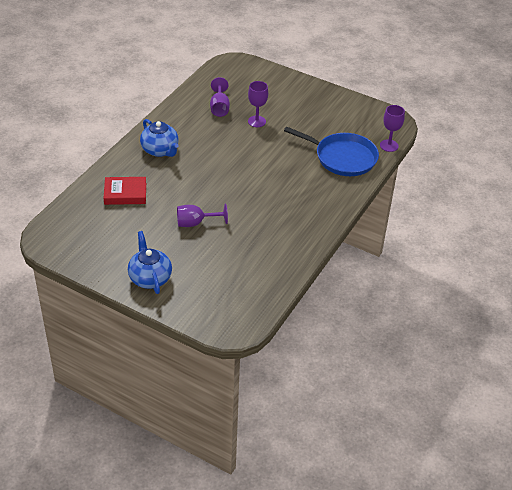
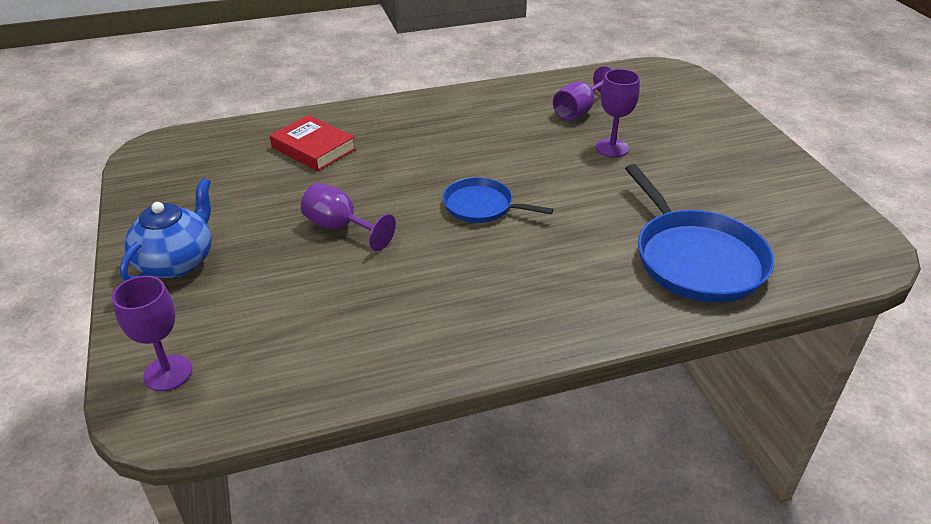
camera: 45 degrees right, 5 degrees down
(160, 150) = (429, 123): blue teapot -> none
(239, 180) = (481, 206): none -> blue pan
(389, 145) = (813, 283): purple goblet -> purple goblet (168, 373)

